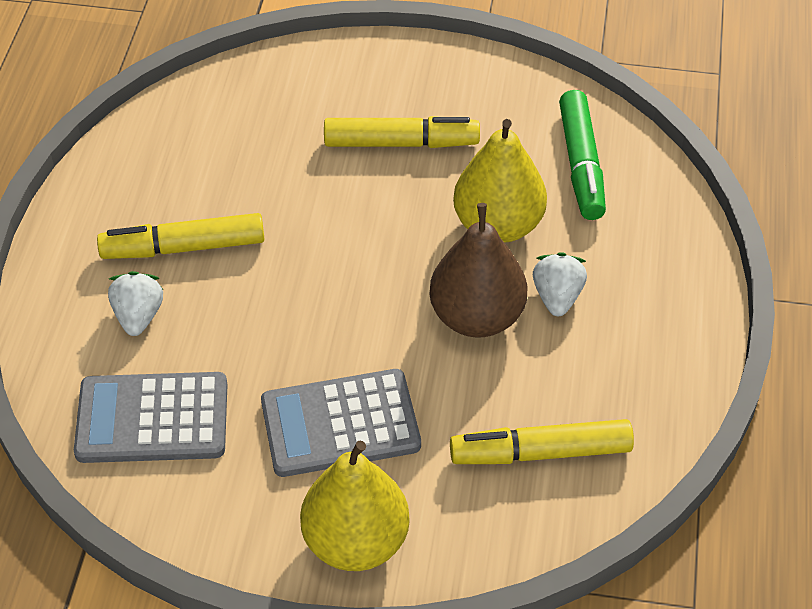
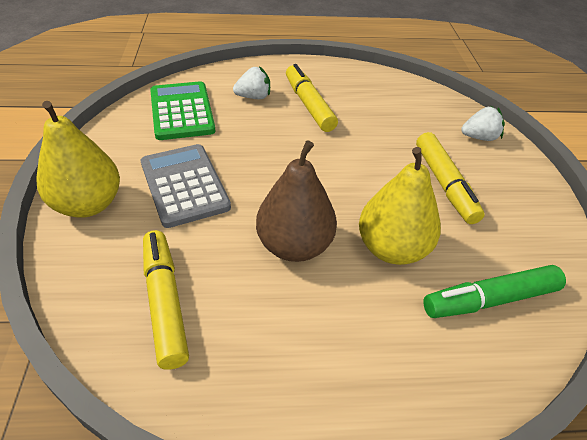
camera: 75 degrees right, 5 degrees down
(152, 419) = (182, 111): grey calculator -> green calculator
(557, 297) = (330, 297): white strawberry -> white strawberry (479, 137)

